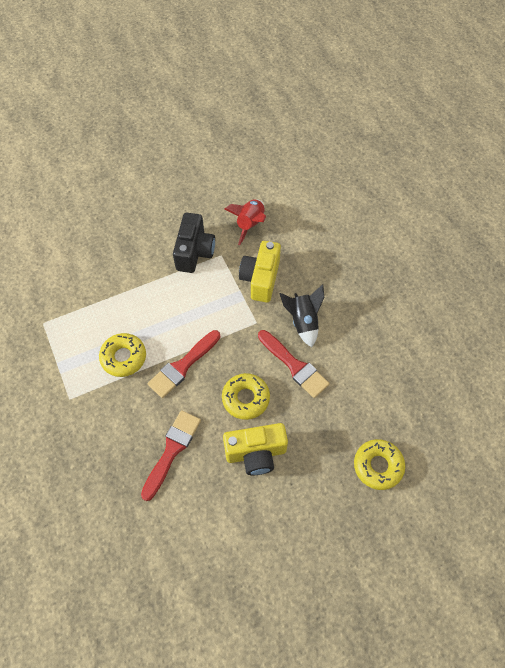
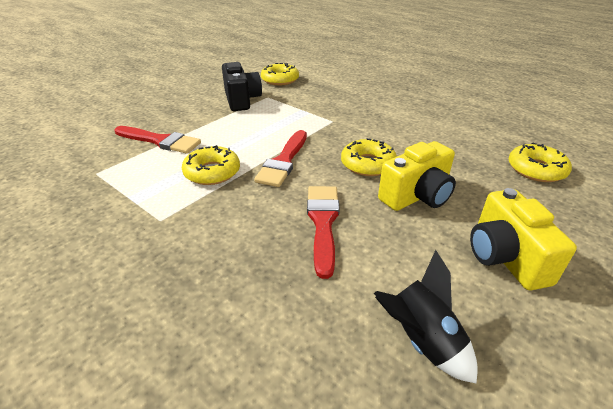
camera: 25 degrees left, 25 degrees down
(250, 224) = (280, 80): red rocket -> yellow donut
(260, 279) = (314, 100): yellow camera -> yellow camera (505, 258)
(294, 366) = (392, 134): red brush -> red brush (160, 141)
(303, 322) = (373, 112): black rocket -> black rocket (421, 340)

